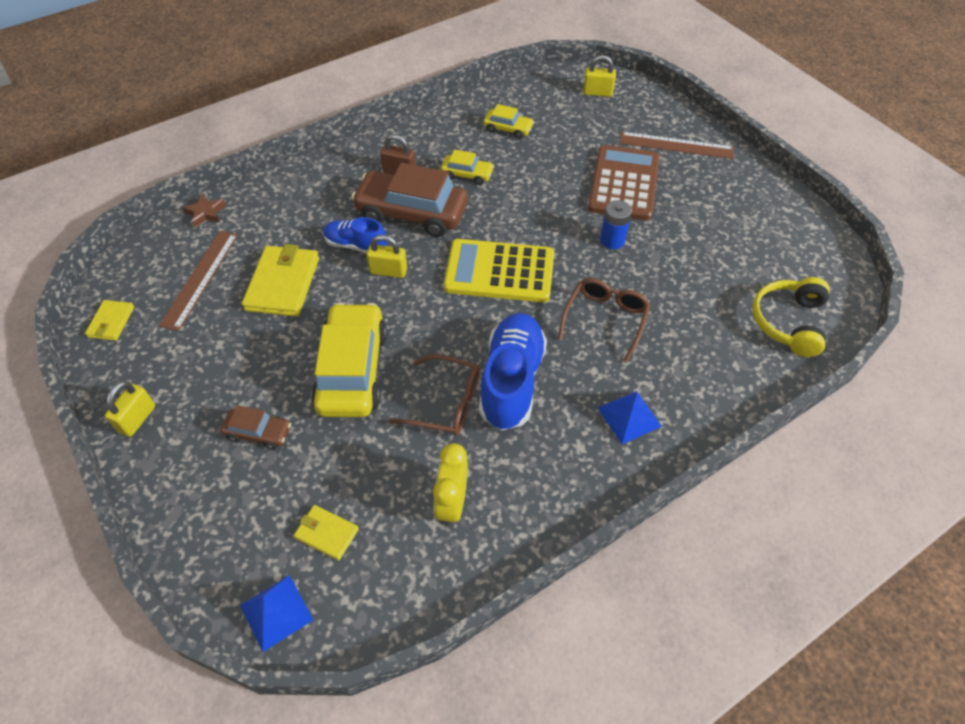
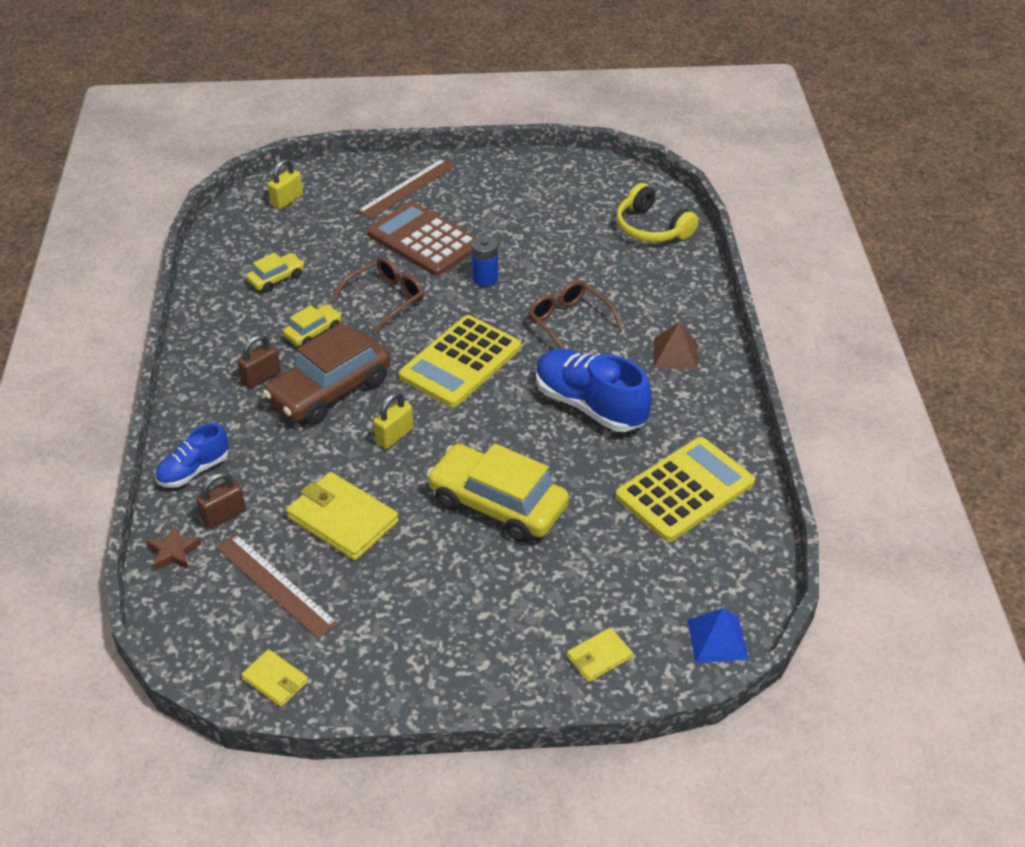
camera: 60 degrees left, 10 degrees down
(137, 419) = (433, 688): yellow padlock -> none
(252, 220) = (224, 515): none -> brown padlock
(258, 432) = (520, 596): brown car -> none
(326, 533) = (662, 581): yellow wallet -> yellow wallet (599, 657)
(356, 245) = (337, 447): blue shoe -> blue shoe (194, 470)
(446, 403) = (582, 455): brown glasses -> brown glasses (386, 299)
(452, 503) = (685, 490): yellow clock -> yellow calculator
(629, 417) = (675, 354): blue pyramid -> brown pyramid

